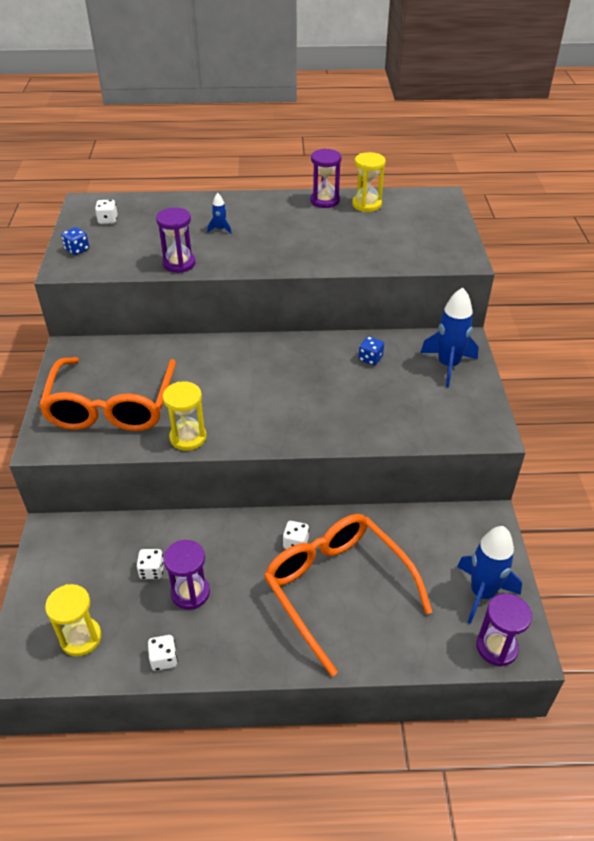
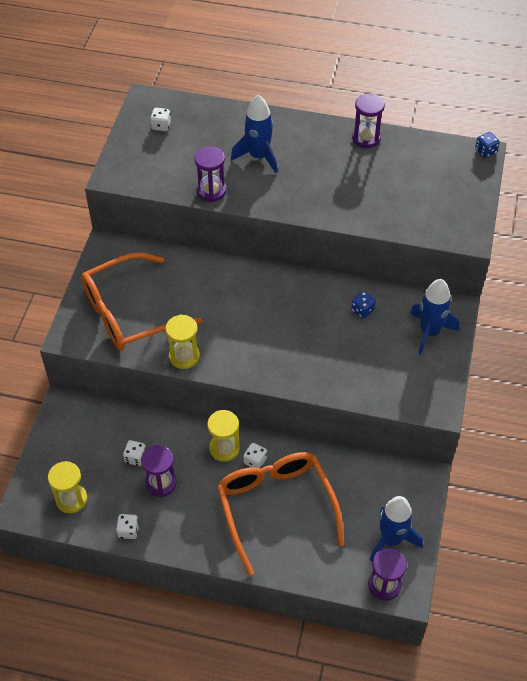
camera: 15 degrees right, 10 degrees up
(77, 250) = (127, 157): blue dice -> blue dice (485, 151)
(111, 407) = (129, 313): orange glasses -> orange glasses turned 45 degrees clockwise
(220, 229) = (258, 156): blue rocket -> blue rocket, size x2.18
(366, 204) = (404, 150): yellow hourglass -> yellow hourglass (224, 448)

